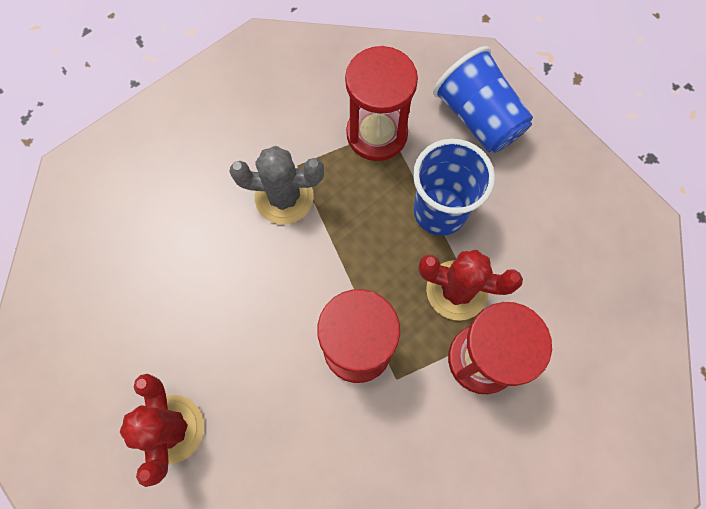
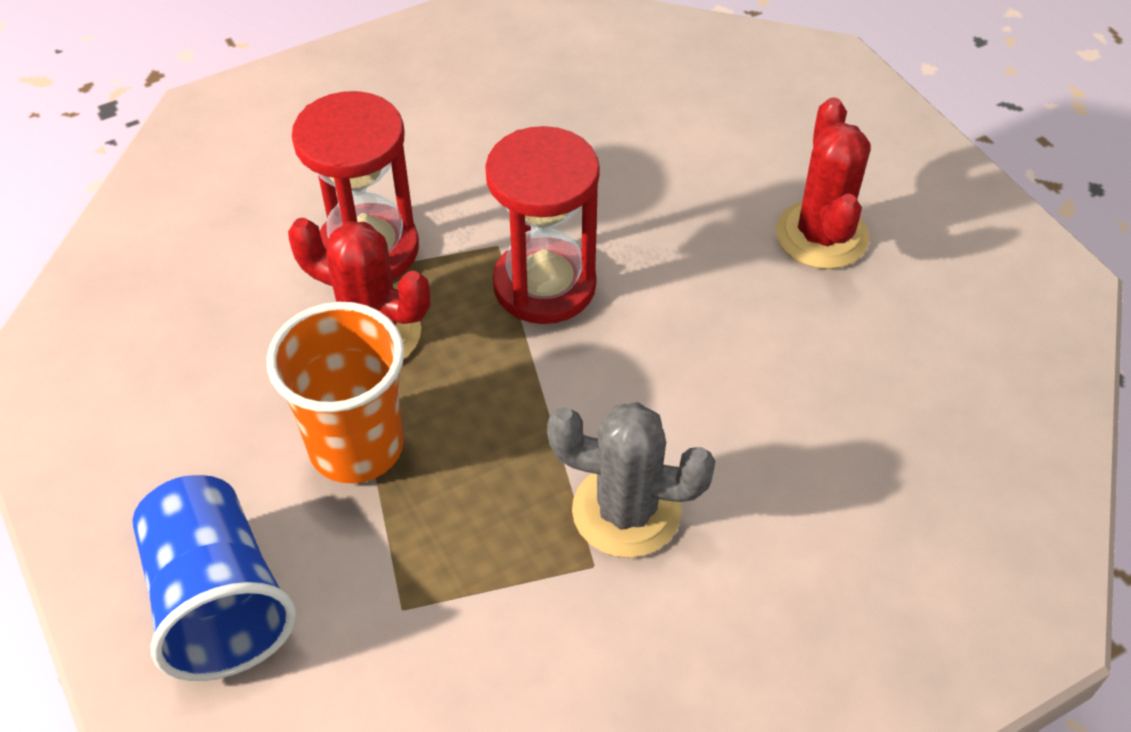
camera: 170 degrees left, 20 degrees down
(377, 134) = (427, 600): red hourglass -> none
(440, 211) = (356, 447): blue cup -> orange cup

